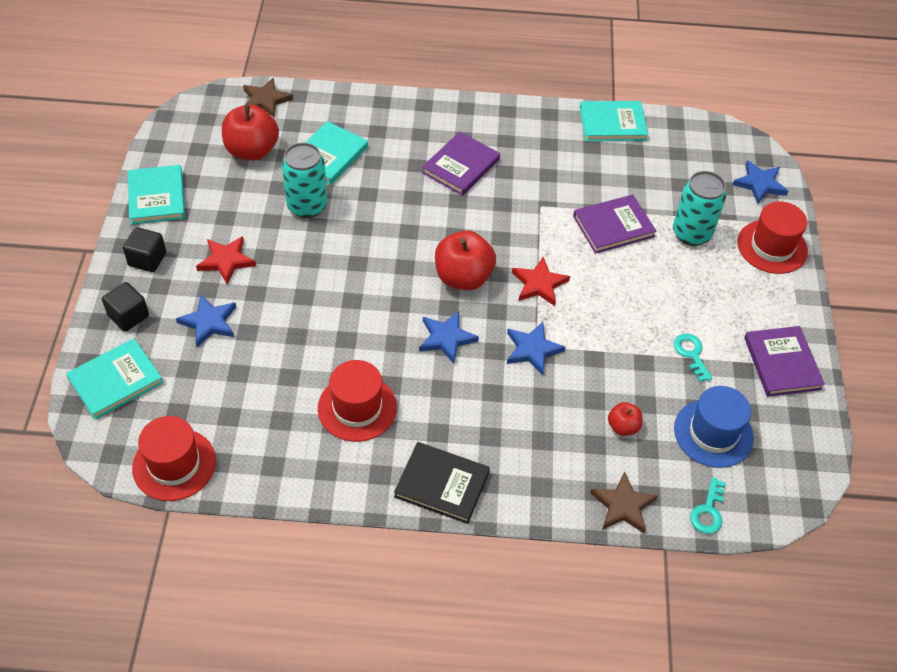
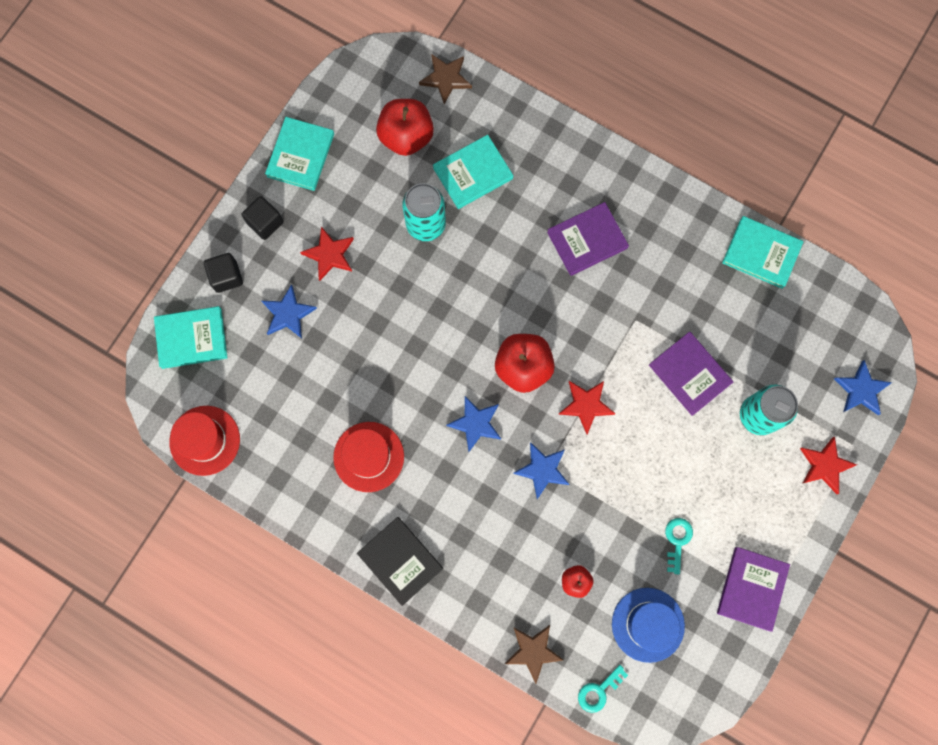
camera: 30 degrees right, 25 degrees up
(613, 226) = (689, 374): purple book -> purple book turned 45 degrees clockwise
(772, 247) = (825, 465): red hat -> red star

